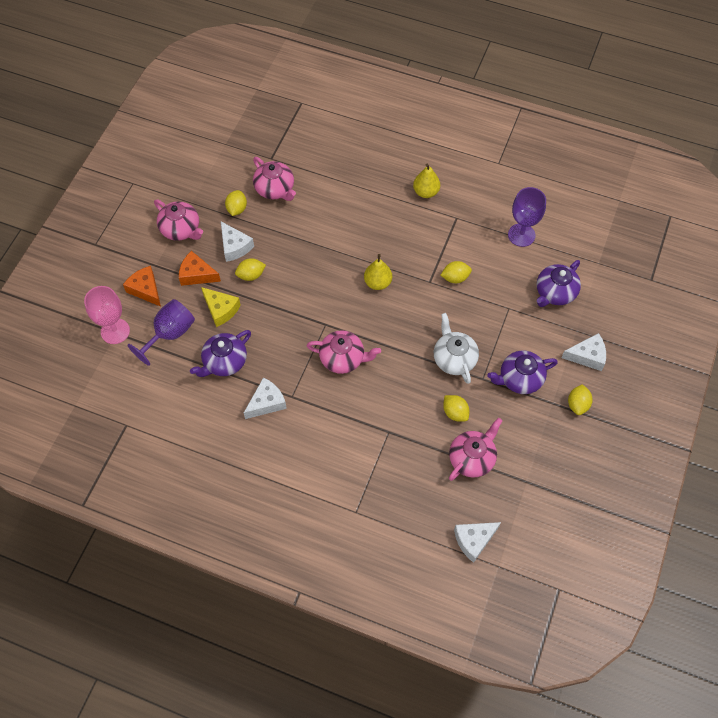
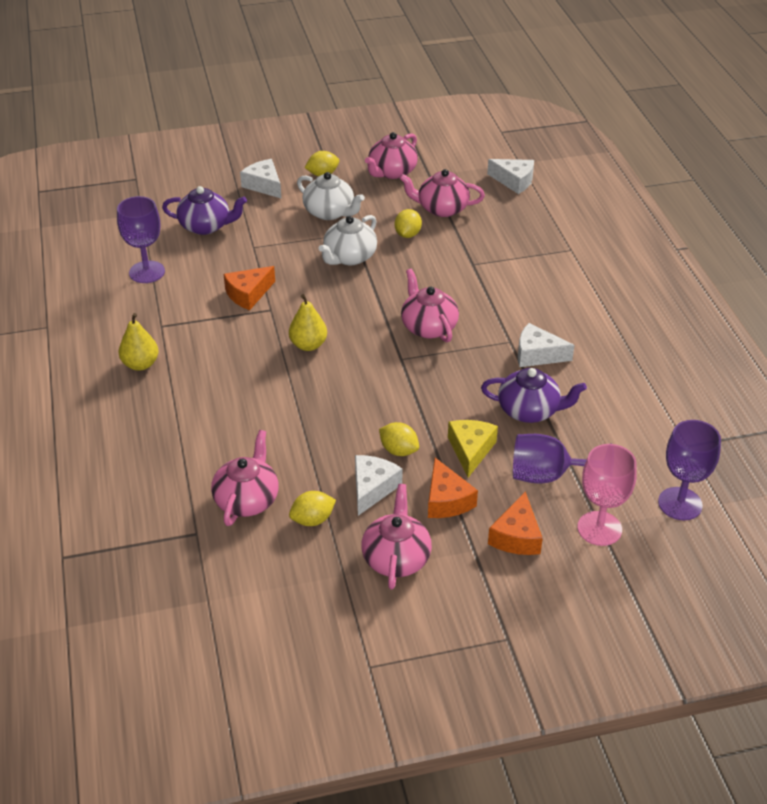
camera: 125 degrees left, 20 degrees down
(93, 384) = (680, 504): none -> purple goblet
(455, 278) = (248, 294): yellow lemon -> orange cheese
(519, 379) = (330, 212): purple teapot -> white teapot
(549, 456) = (391, 172): none -> pink teapot

